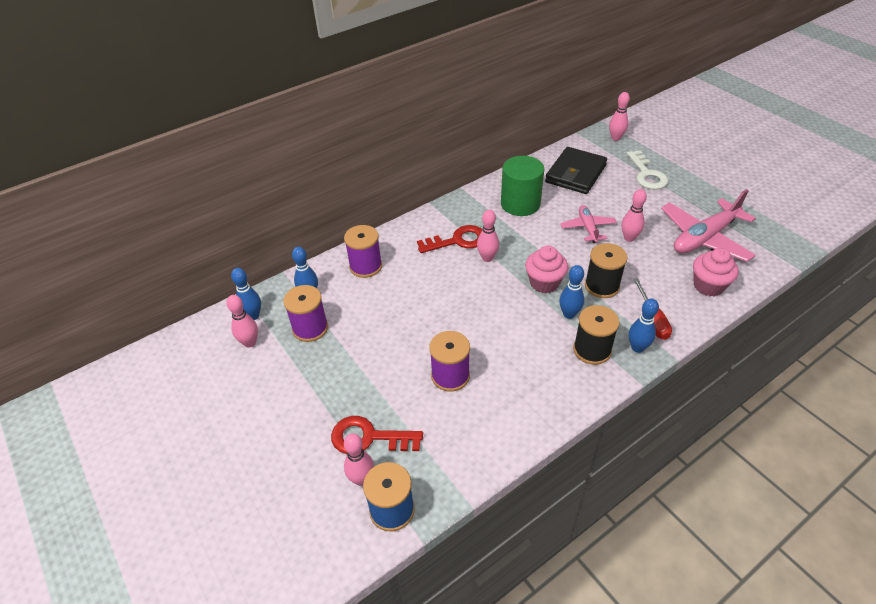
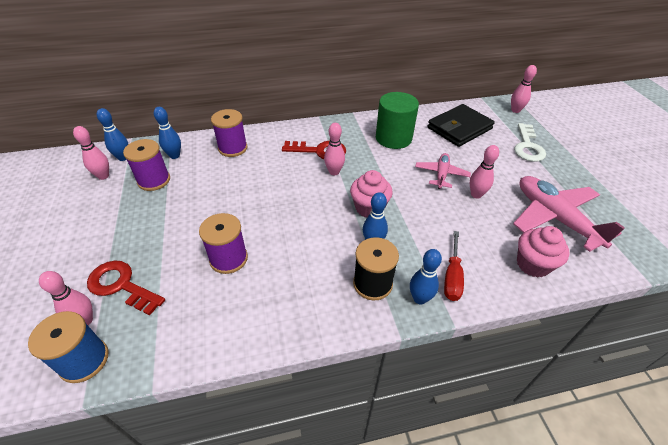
camera: 20 degrees right, 0 degrees up
(602, 286) = (421, 228): black spool -> none
(704, 238) = (554, 218): pink plane -> pink plane turned 75 degrees clockwise

